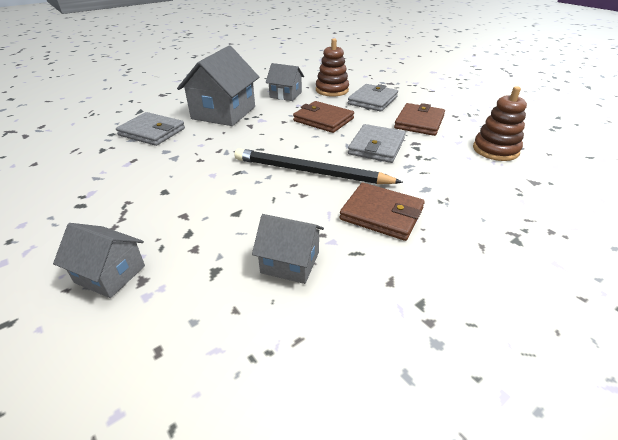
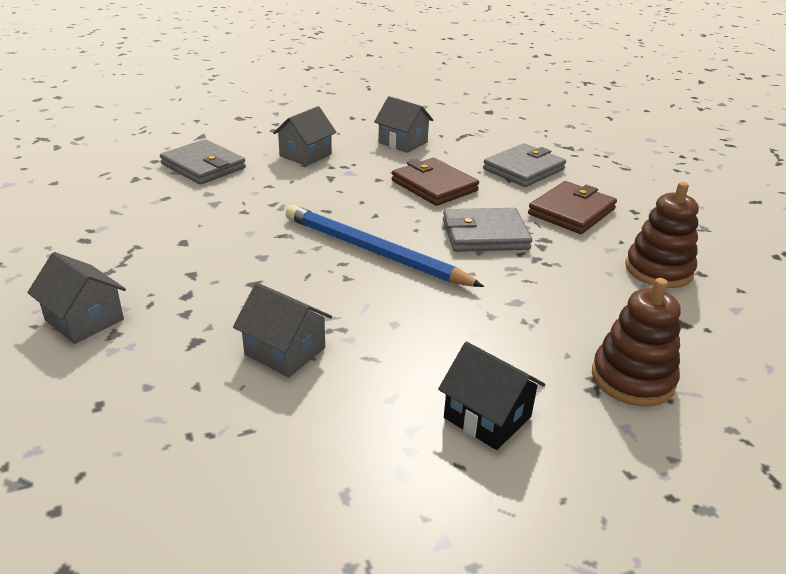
camera: 15 degrees right, 5 degrees down
(224, 113) = (305, 155): grey house -> grey house, size x0.57
(310, 172) = (374, 252): black pencil -> blue pencil
(332, 90) = (473, 145): brown stacking toy -> brown stacking toy (632, 379)
(376, 146) = (485, 234): grey wallet -> grey wallet turned 45 degrees clockwise
(381, 214) = (433, 321): brown wallet -> none
(464, 279) = (487, 417): none -> black house

